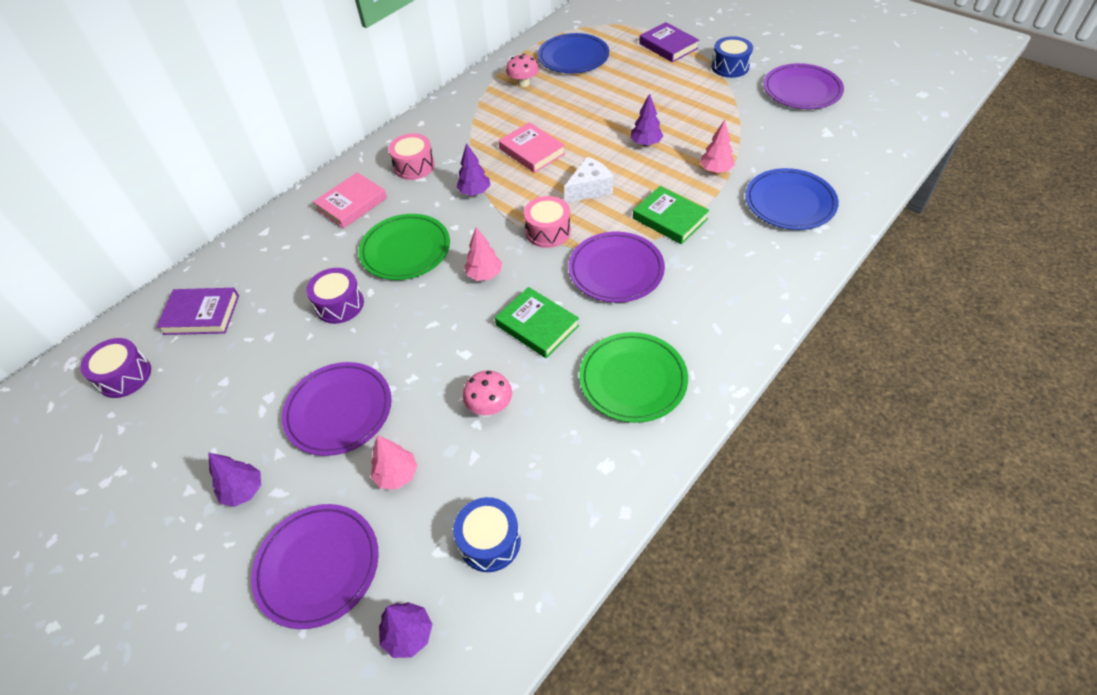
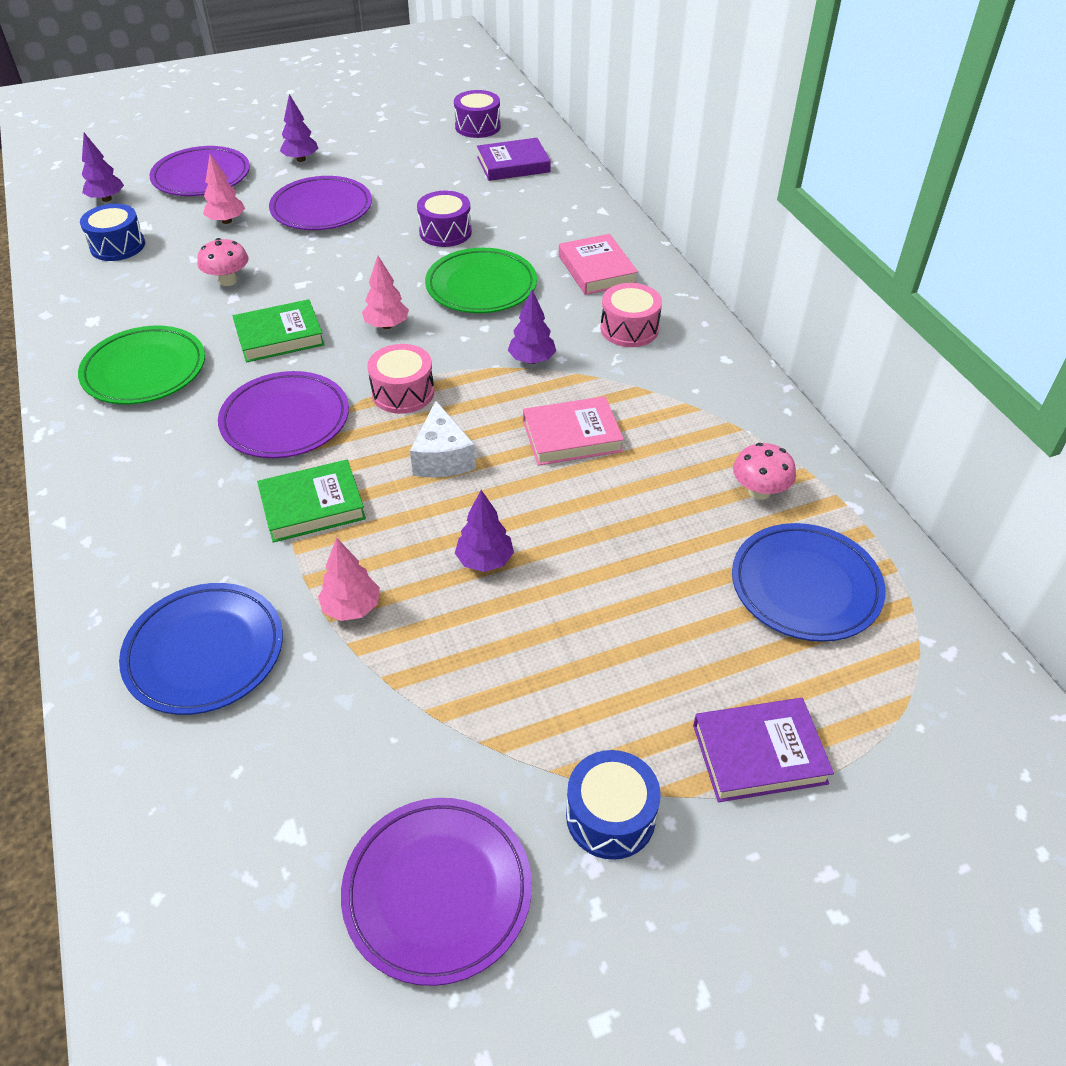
camera: 115 degrees right, 5 degrees down
(201, 315) = (513, 164): purple book -> purple book turned 45 degrees clockwise

